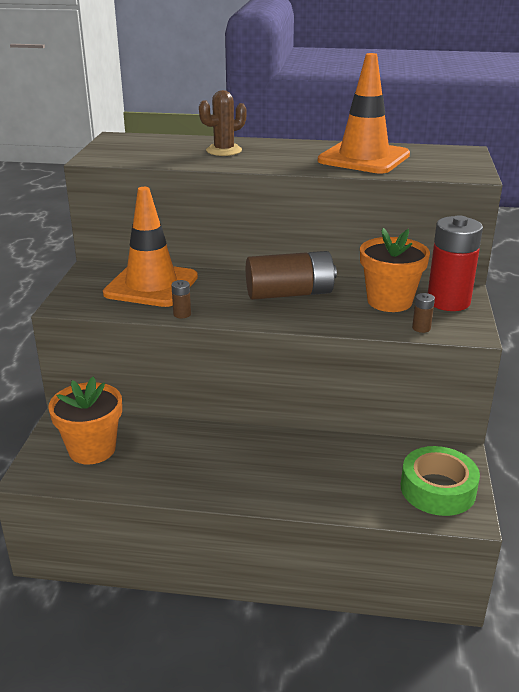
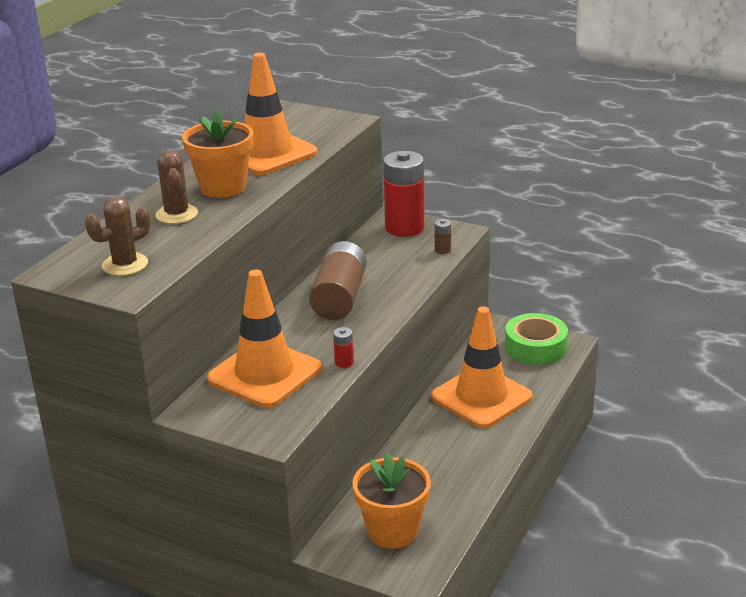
camera: 70 degrees left, 0 degrees up
(134, 151) = (125, 265): none -> brown cactus
(182, 314) = (344, 362): brown battery -> red battery
(318, 465) = (481, 397): none -> orange traffic cone
(389, 301) = (387, 253): orange flower pot -> orange flower pot (223, 187)

